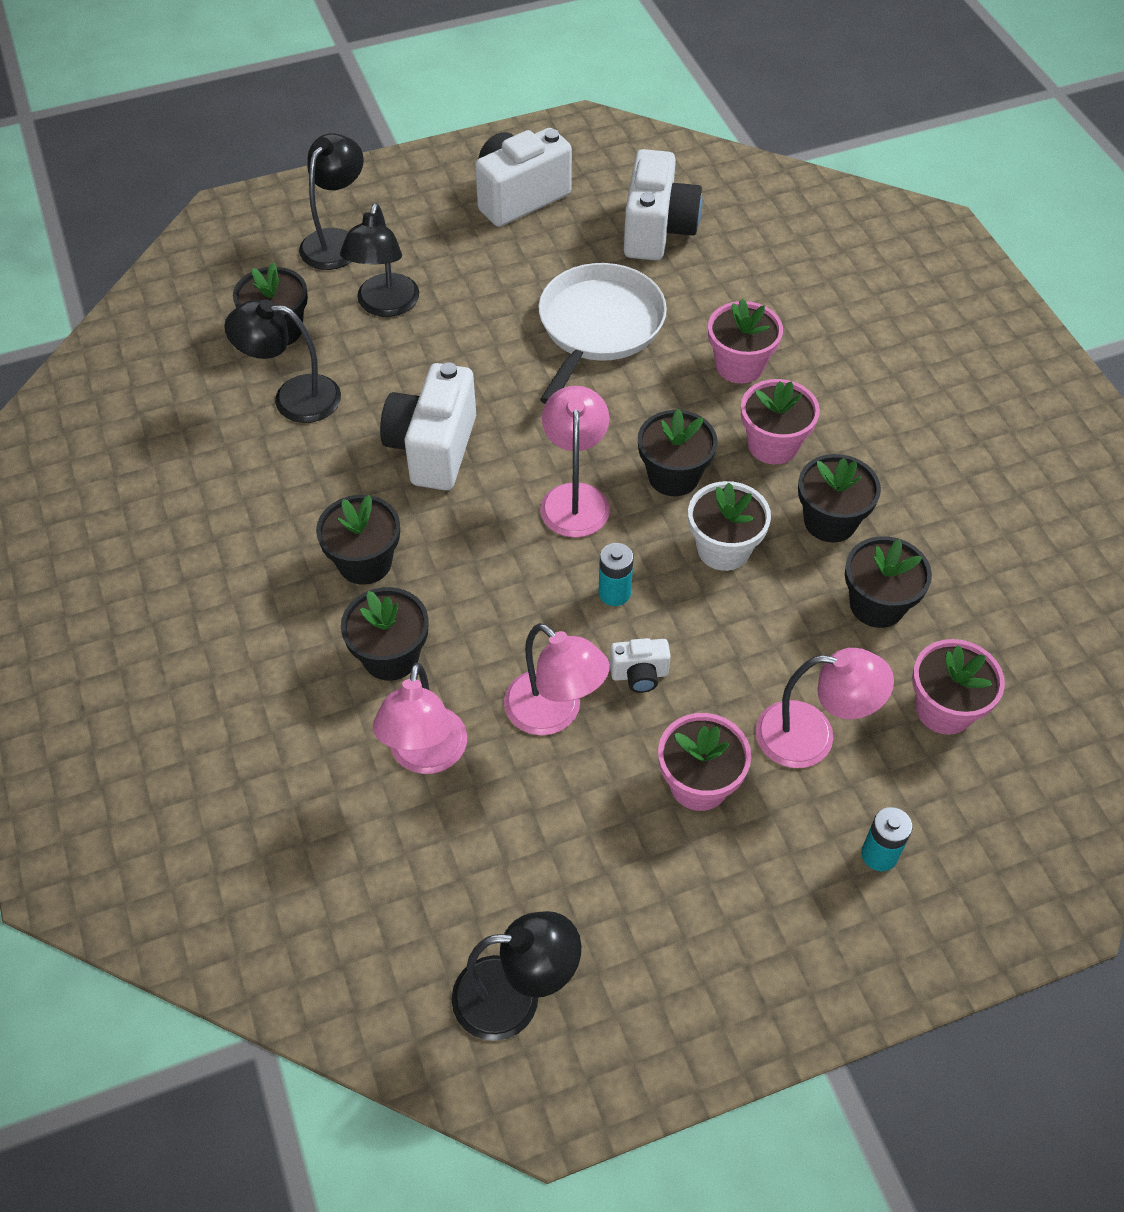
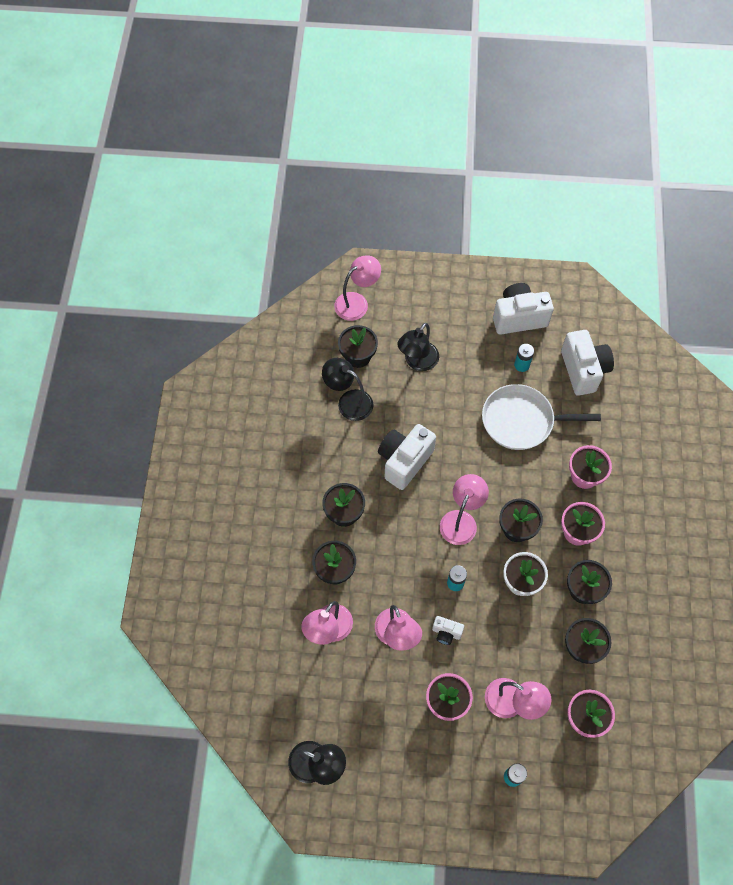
camera: 25 degrees right, 10 degrees up
(241, 259) = (357, 302): none -> pink lamp
(336, 241) = (410, 310): black lamp -> none
(557, 255) = (521, 365): none -> turquoise battery
(598, 327) = (521, 421): white pan -> white pan turned 135 degrees counterclockwise
(657, 231) = (583, 370): white camera -> white camera turned 45 degrees counterclockwise

